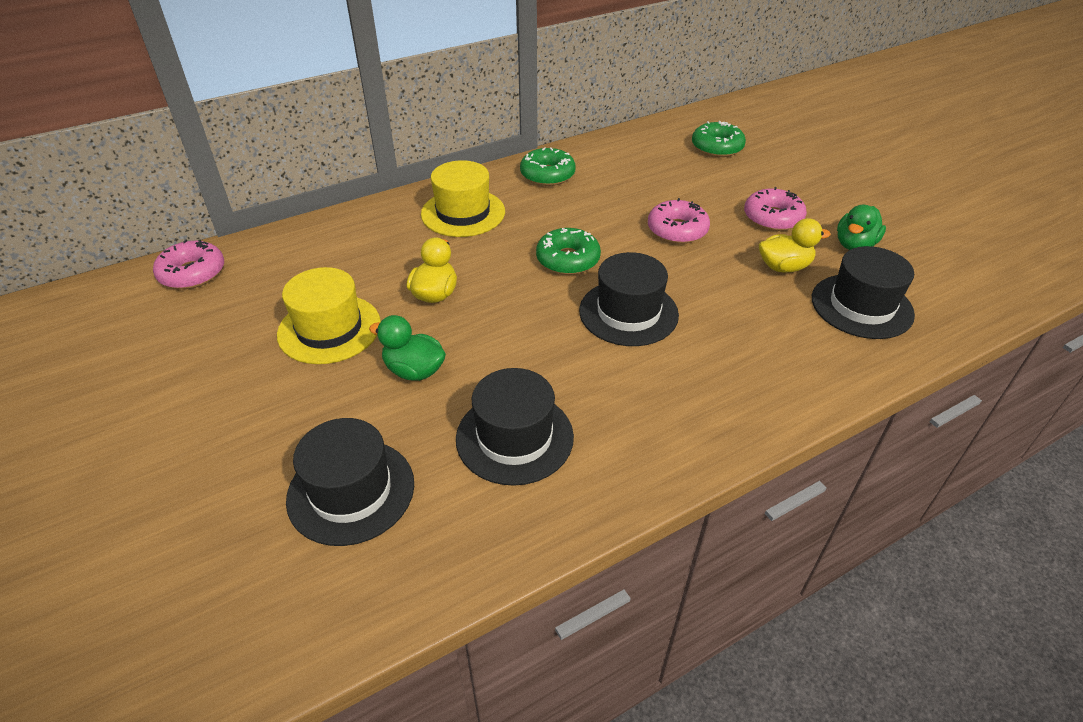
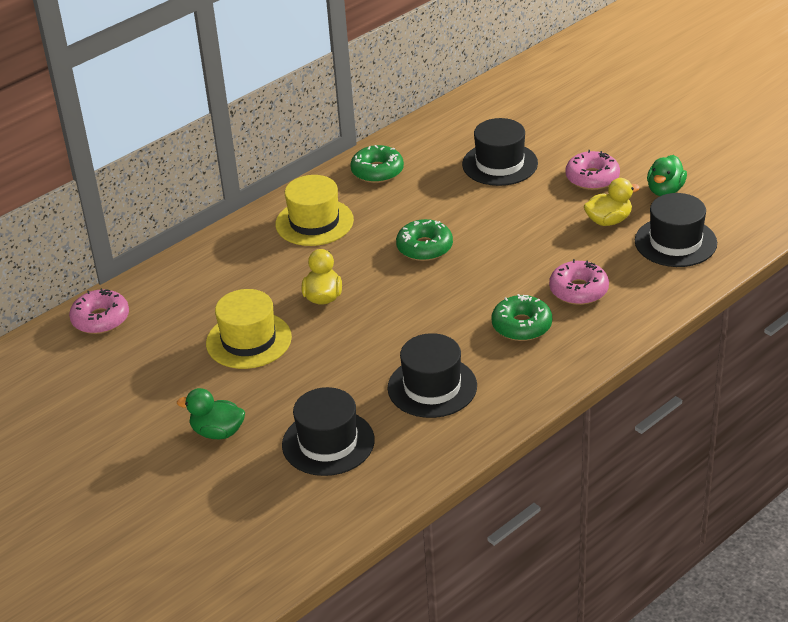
camera: 10 degrees left, 5 degrees down
(414, 370) = (334, 357): green duck -> green duck (217, 432)
(628, 312) = (489, 282): black hat -> black hat (500, 164)
(677, 230) = (511, 204): pink donut -> pink donut (578, 290)
(717, 147) = (528, 115): green donut -> green donut (521, 326)

